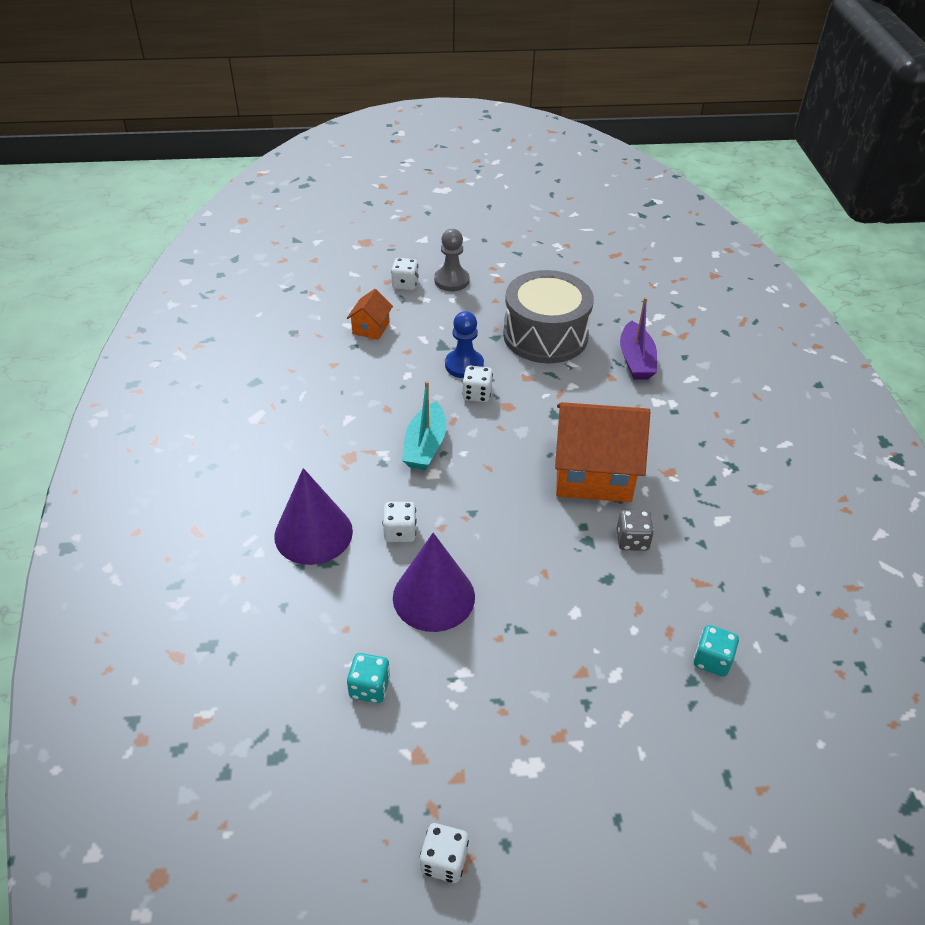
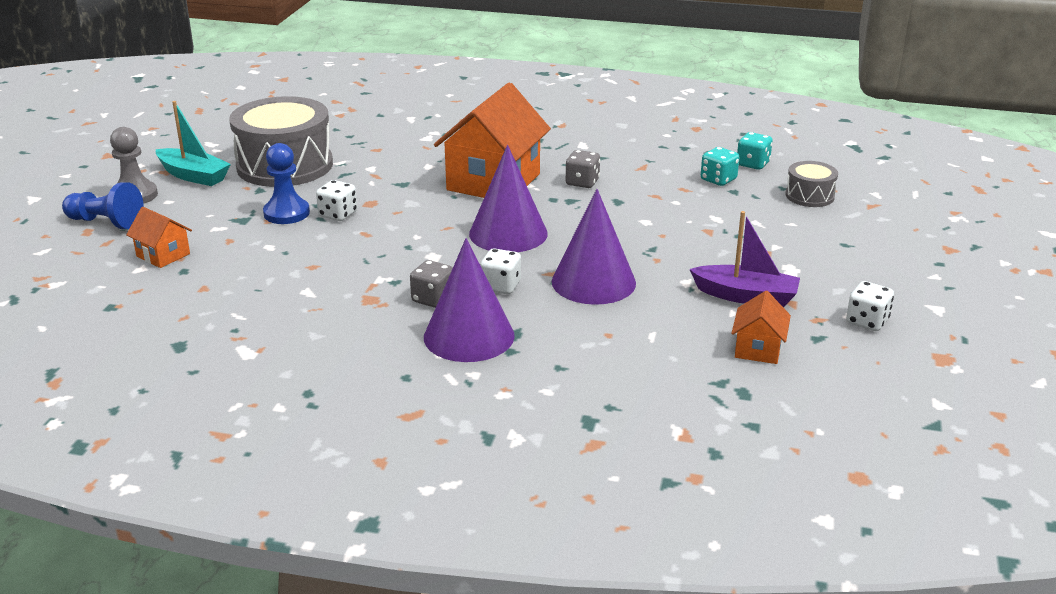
camera: 70 degrees left, 15 degrees down
(356, 758) = (758, 349): none -> orange house
(363, 494) = (433, 299): none -> grey dice
(369, 687) = (684, 331): turquoise dice -> turquoise dice (753, 164)
(405, 284) = (106, 222): white dice -> blue pawn
(425, 446) = (390, 254): turquoise boat -> turquoise boat (193, 176)
(497, 511) = (508, 233): none -> purple cone
(636, 360) = (364, 134): purple boat -> purple boat (746, 296)
(725, 764) = (809, 196): none -> grey drum

